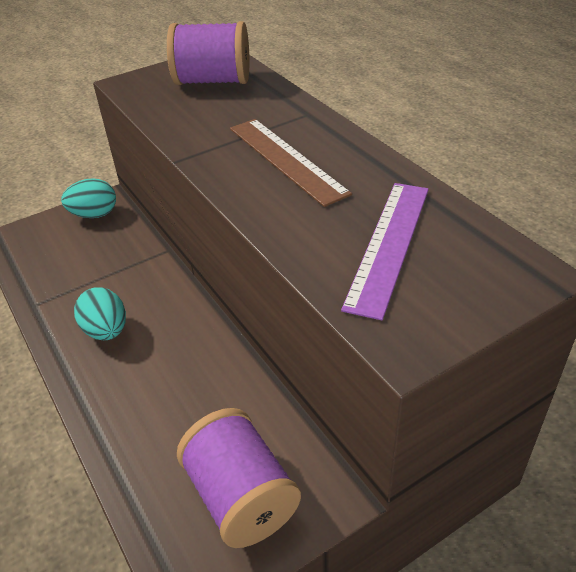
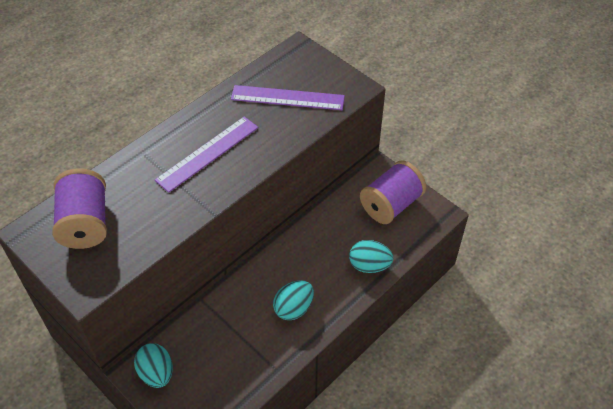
camera: 105 degrees left, 10 degrees up
(129, 433) = (369, 265): none -> turquoise egg
(286, 160) = (208, 153): brown ruler -> purple ruler

